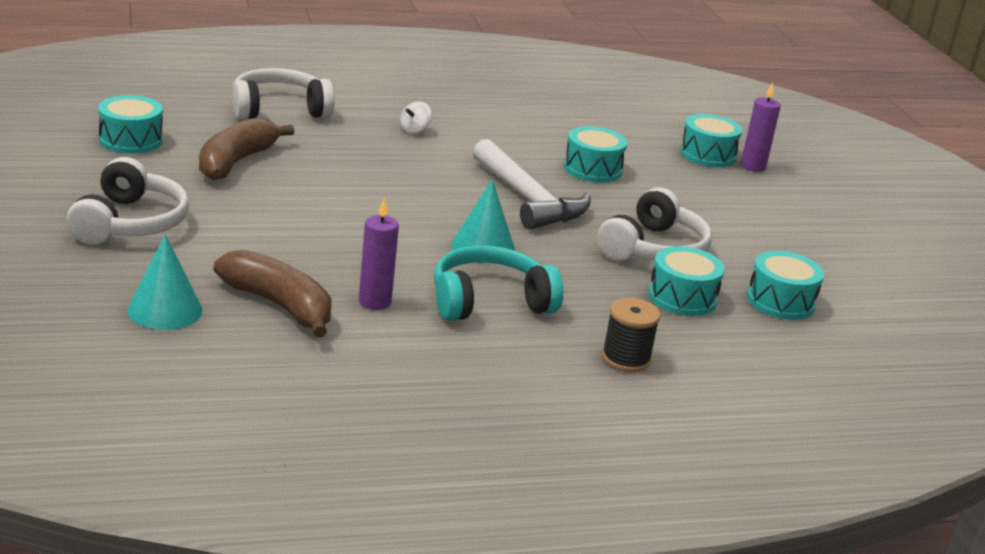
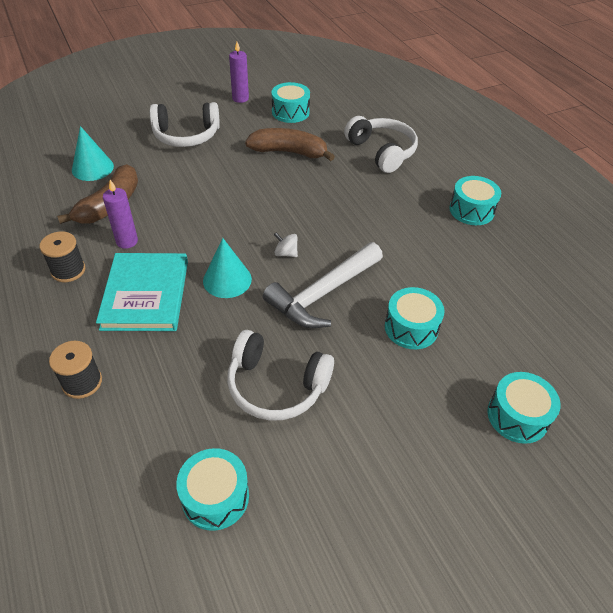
camera: 80 degrees right, 20 degrees up
(414, 130) = (402, 215): white spinning top -> white spinning top (286, 253)
(417, 352) = (68, 270): none -> black spool
(489, 301) = (146, 294): turquoise headphones -> turquoise book
(682, 297) = (194, 413): turquoise drum -> turquoise drum (471, 210)
(753, 167) = (520, 461): purple candle -> purple candle (240, 98)

